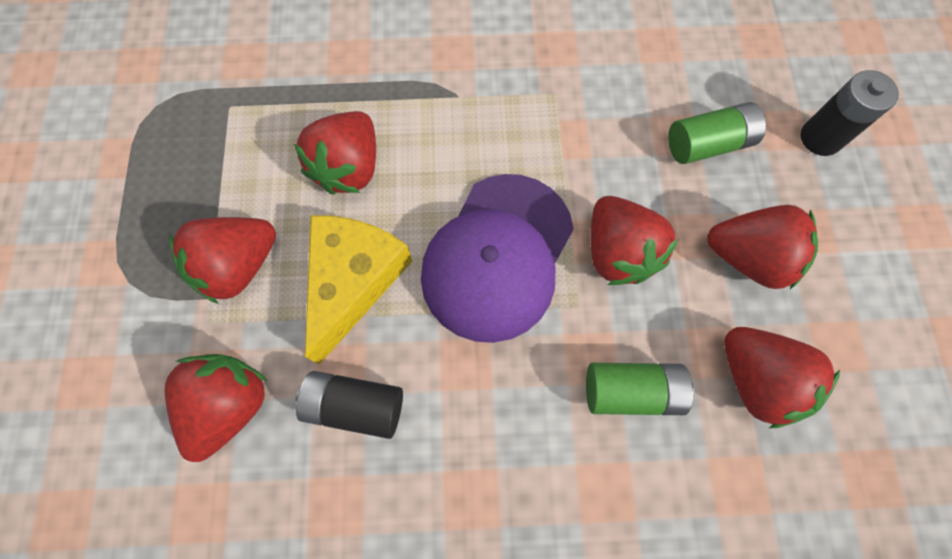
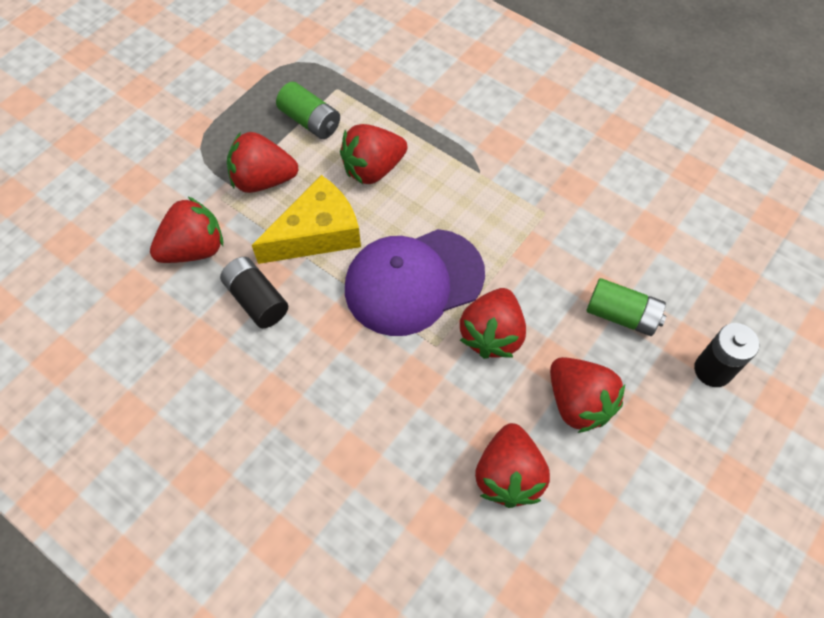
camera: 40 degrees right, 10 degrees down
(631, 391) = (421, 417): green battery -> green battery (310, 121)

